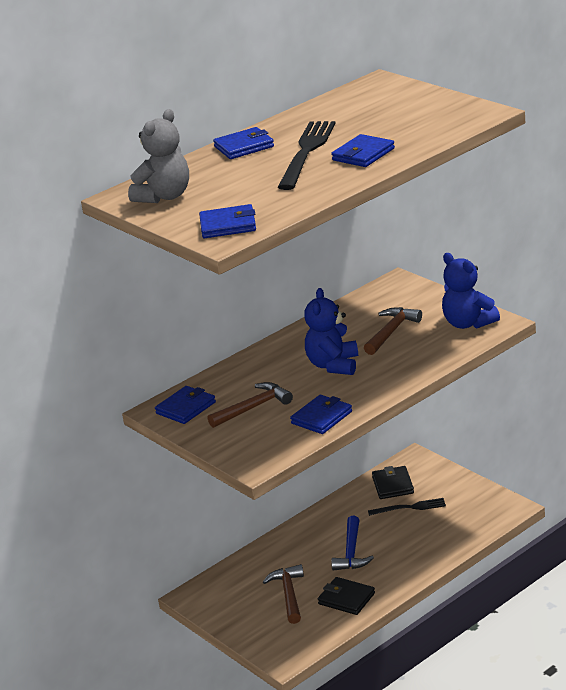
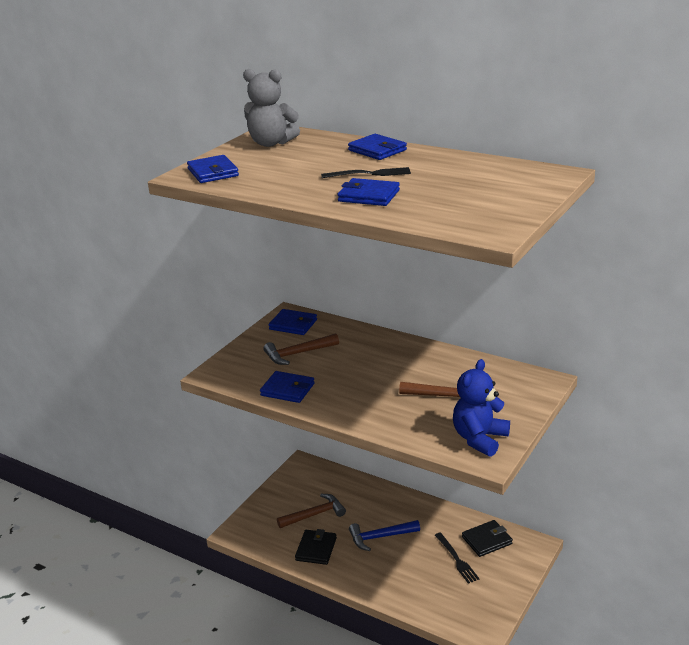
camera: 70 degrees right, 0 degrees up
(253, 408) = (298, 354): brown hammer -> brown hammer turned 120 degrees clockwise
(307, 152) = (370, 174): black fork -> black fork, size x0.57
(333, 365) = (376, 378): blue teddy bear -> none

